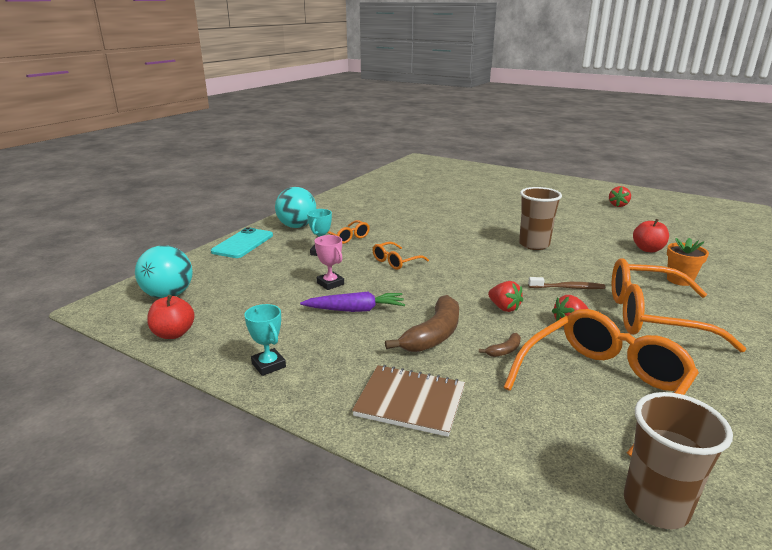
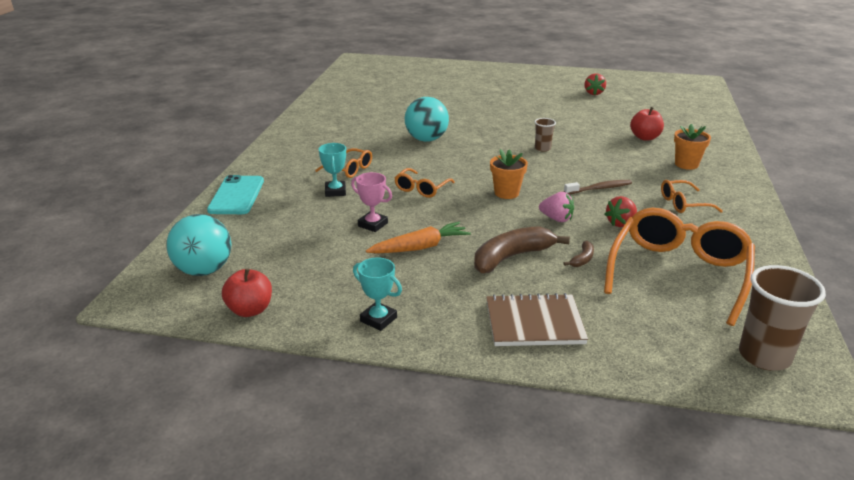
camera: 20 degrees left, 5 degrees up
(297, 226) = (282, 165): turquoise ball -> turquoise ball (426, 139)
(355, 310) = (419, 247): purple carrot -> orange carrot
(433, 335) = (511, 257): brown banana -> brown banana turned 135 degrees counterclockwise
(471, 277) = (506, 193): none -> orange flower pot
(504, 308) = (556, 219): red strawberry -> pink strawberry
(534, 244) = (542, 148): brown cup -> brown cup, size x0.52
(652, 317) = (683, 204): orange glasses -> orange glasses, size x0.48

